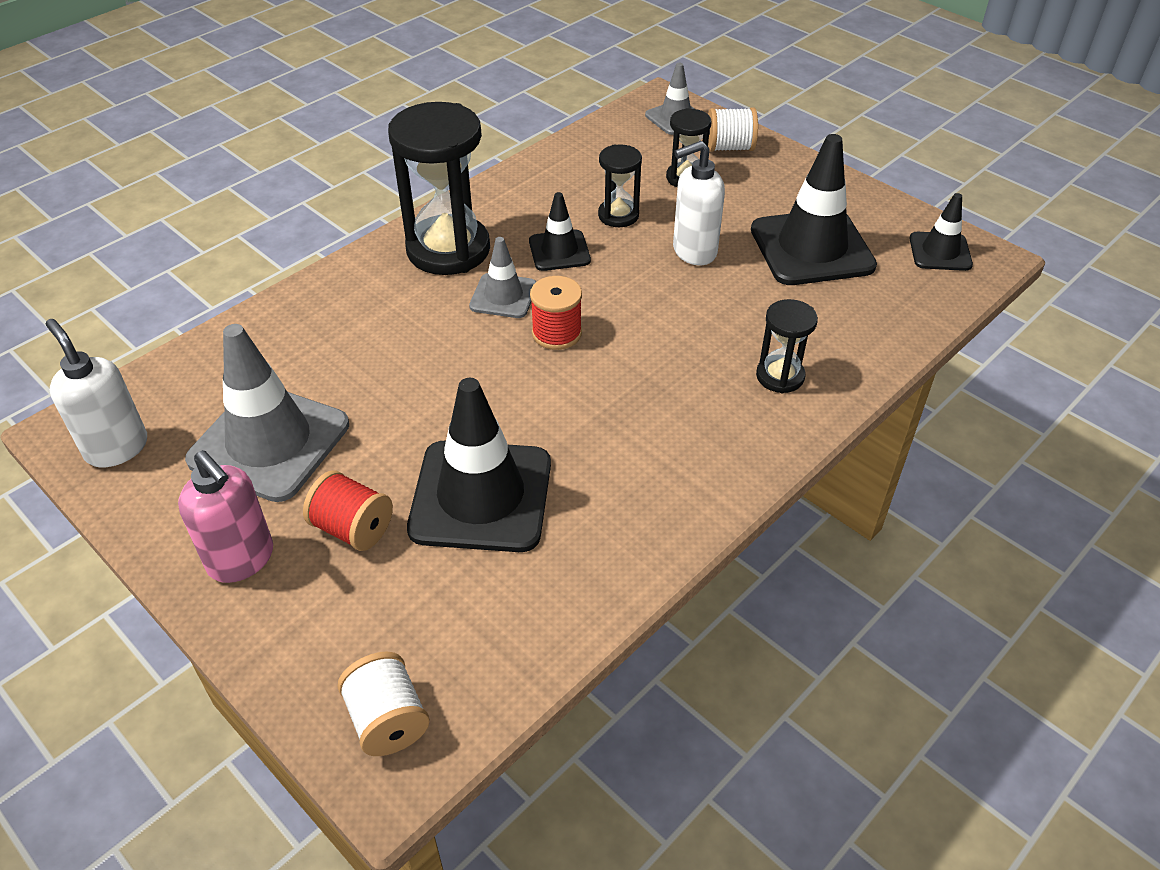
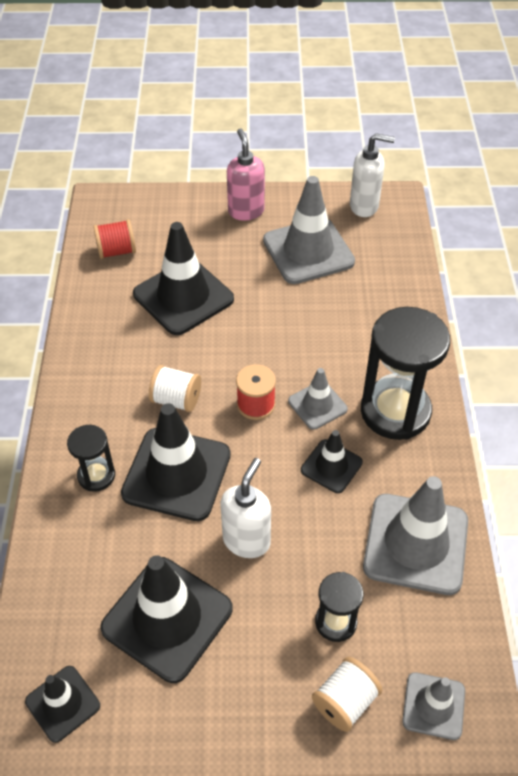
camera: 135 degrees right, 5 degrees up
(241, 560) = (246, 211): pink soap dispenser -> pink soap dispenser turned 75 degrees clockwise
(353, 528) = (220, 248): red spool -> red spool (117, 251)
(387, 720) = (119, 209): white spool -> white spool (176, 400)
(569, 177) = (415, 543): none -> grey traffic cone
(618, 215) = (335, 533): black hourglass -> none
(700, 329) = (176, 474): none -> black traffic cone

